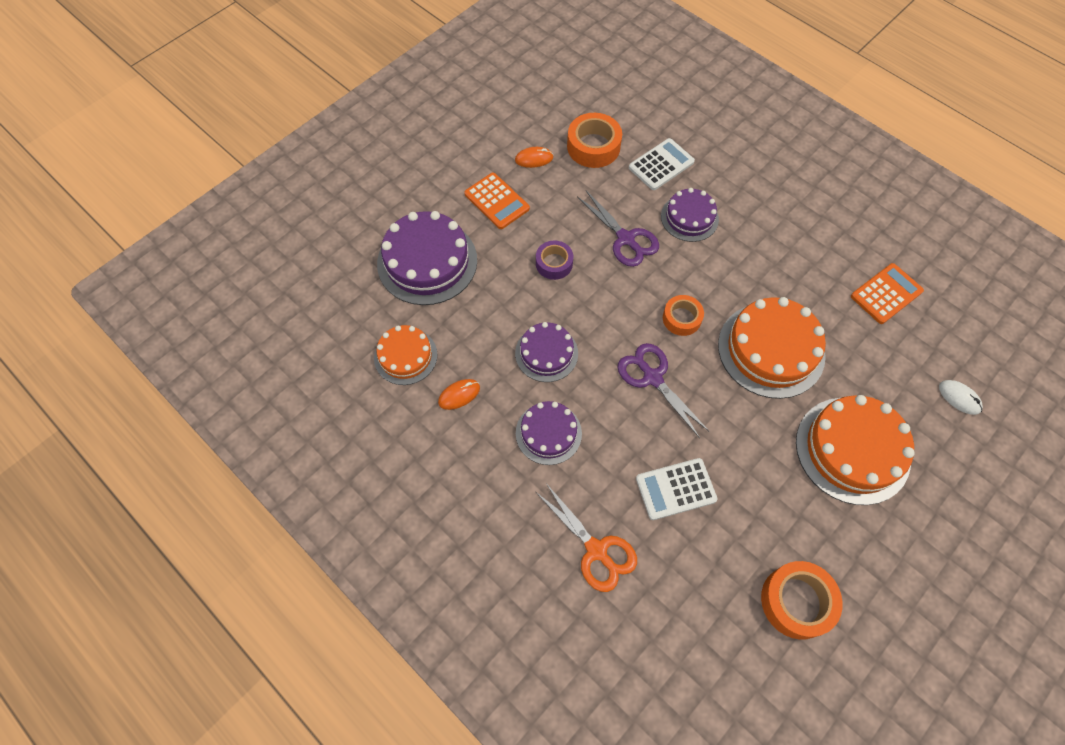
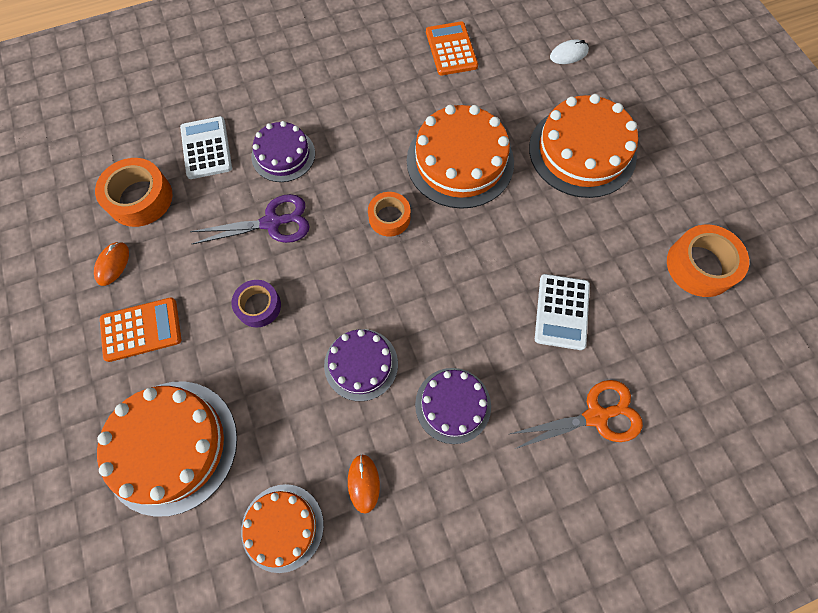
camera: 65 degrees left, 5 degrees up
(427, 262) = (171, 446): purple cake -> orange cake
(653, 378) = (439, 275): purple scissors -> none

